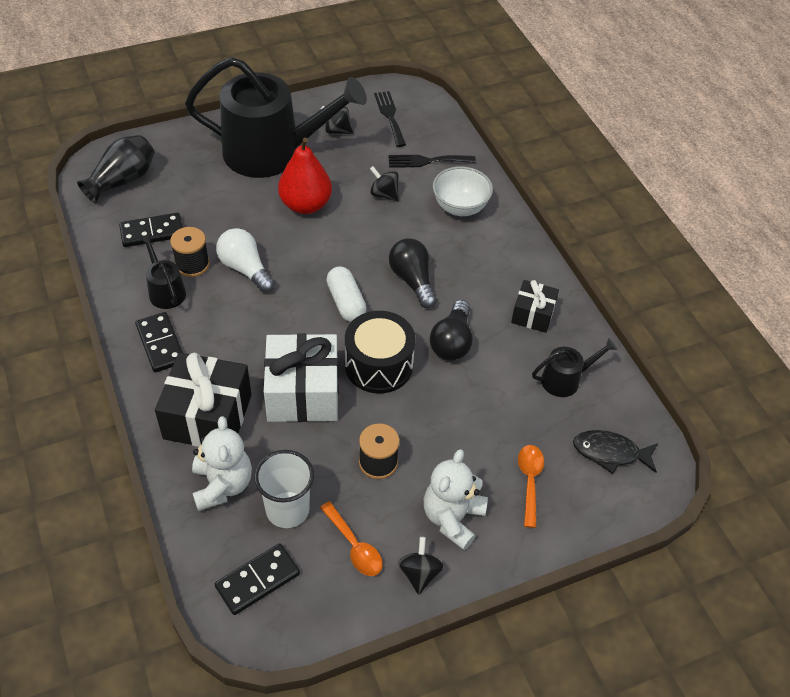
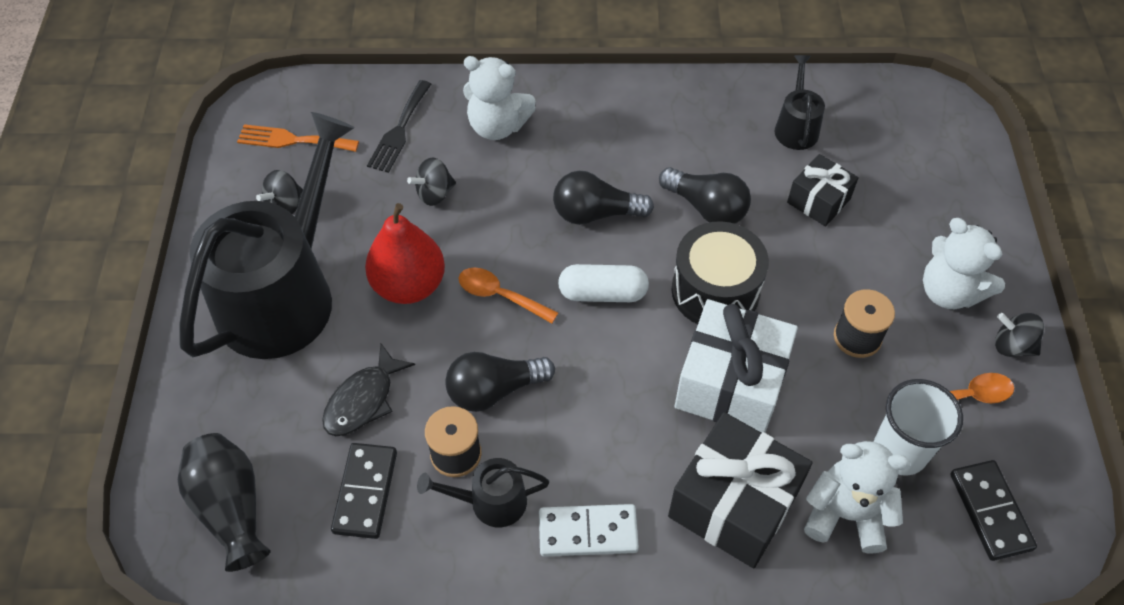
camera: 65 degrees left, 5 degrees up
(161, 344) = (588, 532): black domino -> white domino
(245, 269) = (494, 390): white light bulb -> black light bulb
(390, 116) = (292, 140): black fork -> orange fork
(460, 207) = (497, 126): white bowl -> white teddy bear
(529, 481) = (919, 207): orange spoon -> orange spoon (500, 295)
(532, 314) = (695, 120): black gift -> black gift (818, 200)
(610, 453) = (901, 127): black fish -> black fish (363, 400)

